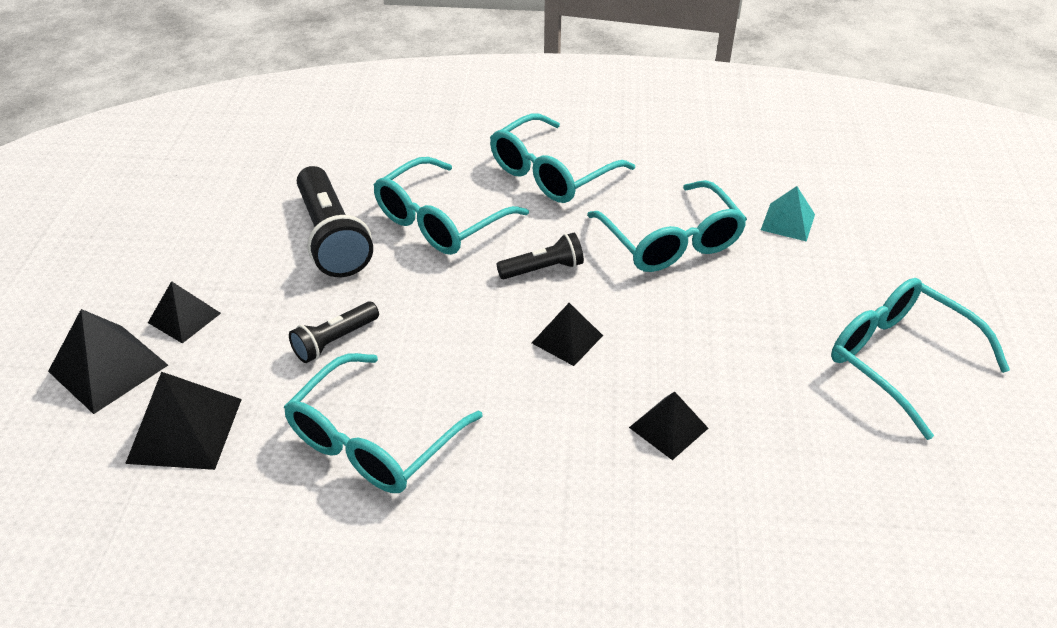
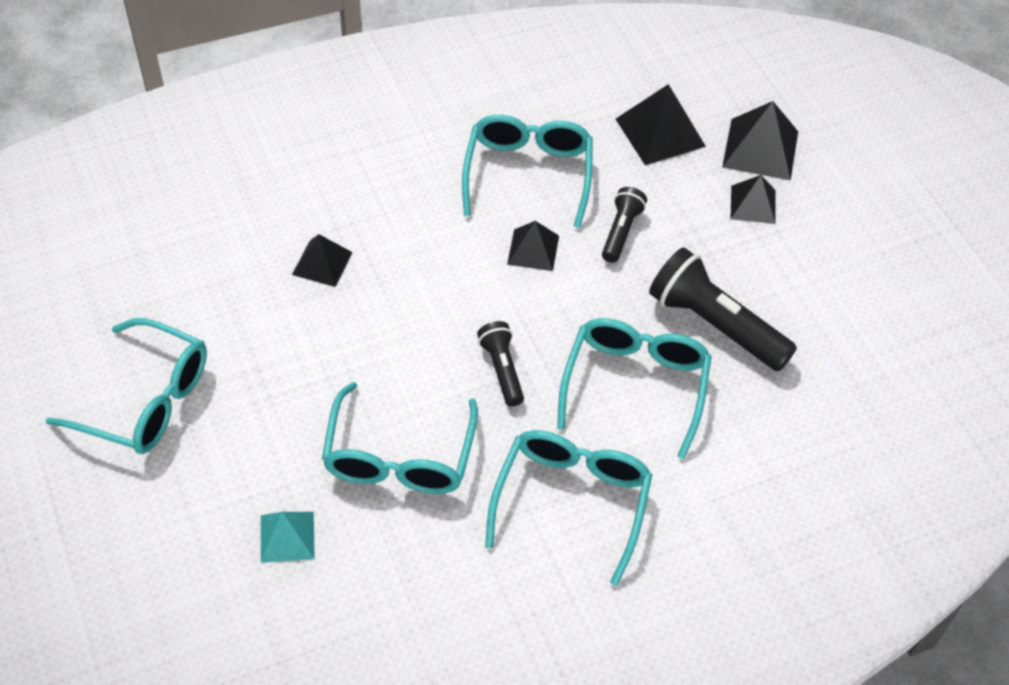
camera: 150 degrees right, 10 degrees up
(543, 269) = (502, 369): black flashlight -> black flashlight turned 120 degrees clockwise
(567, 339) = (439, 307): black pyramid -> black pyramid (533, 250)
(670, 241) = (399, 456): turquoise glasses -> turquoise glasses turned 120 degrees counterclockwise

